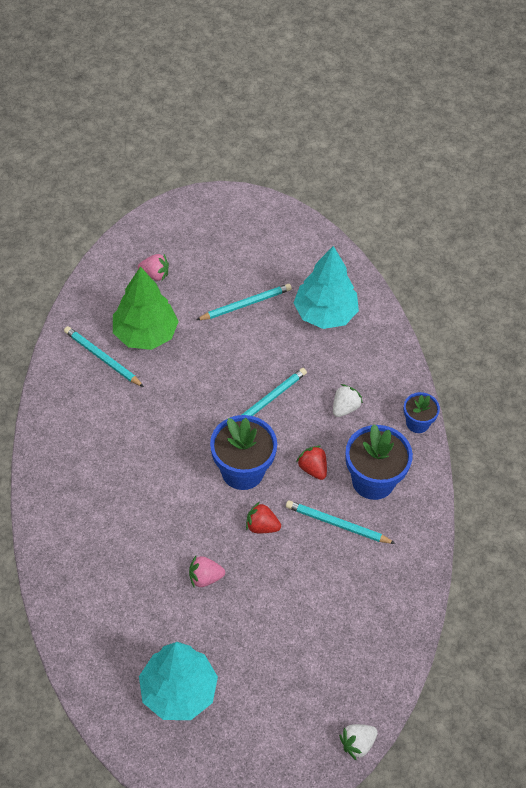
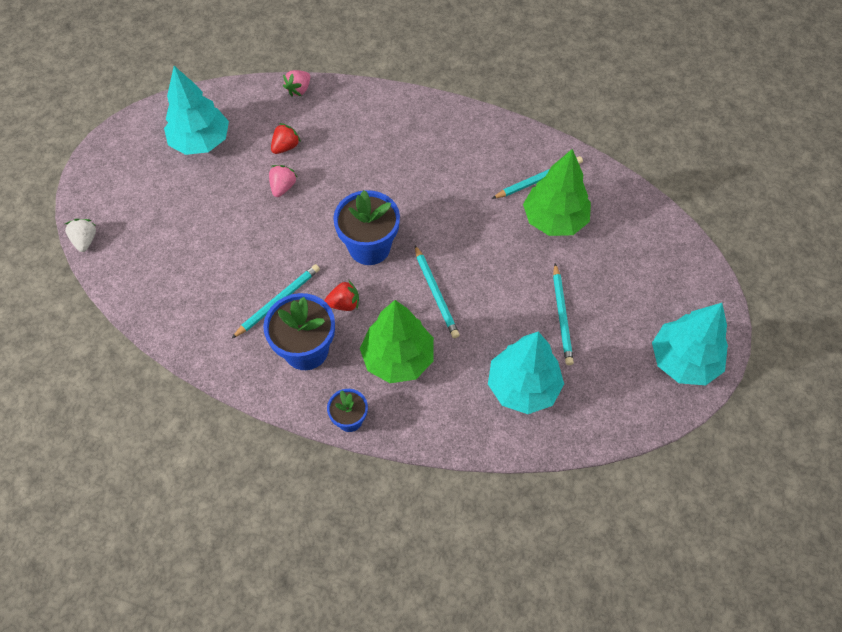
camera: 115 degrees right, 5 degrees up
(155, 274) = (627, 249): pink strawberry -> pink strawberry (299, 90)
(248, 218) = (683, 361): none -> turquoise tree
(261, 526) = (307, 243): red strawberry -> red strawberry (286, 147)
(345, 408) = (398, 358): white strawberry -> green tree

